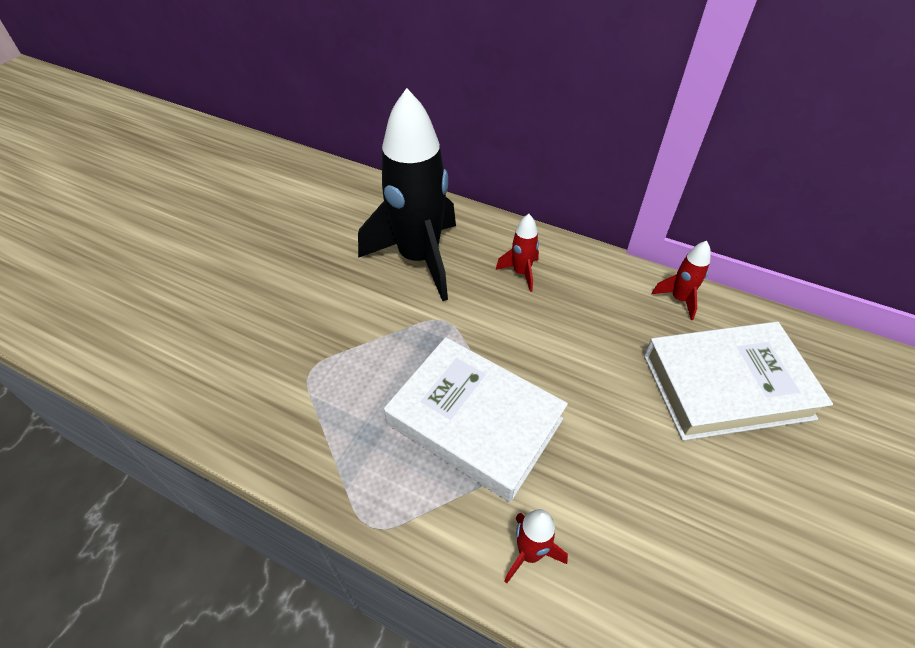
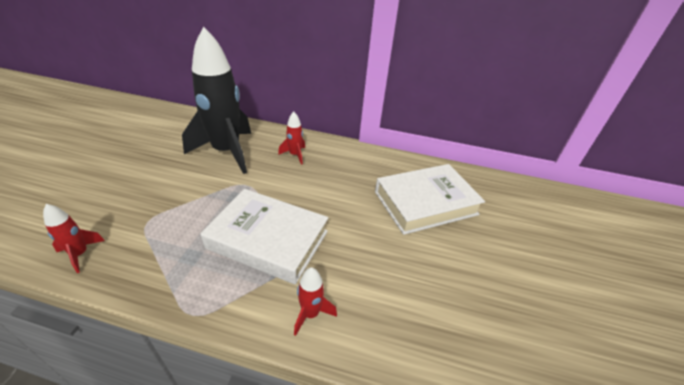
camera: 15 degrees left, 10 degrees down
(679, 299) = (392, 161): red rocket -> red rocket (80, 254)

